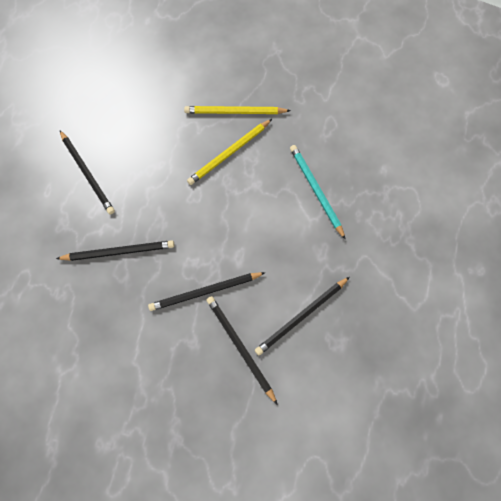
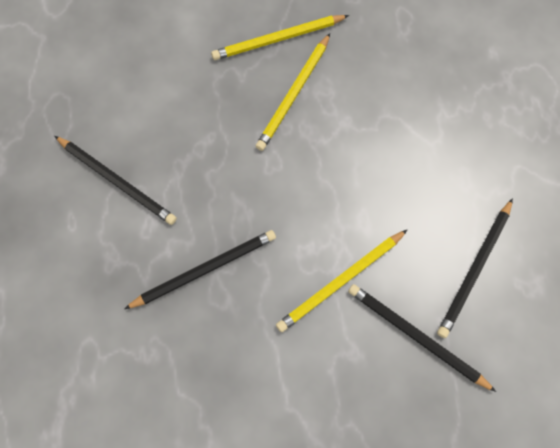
camera: 20 degrees left, 0 degrees up
(205, 292) = (340, 281): black pencil -> yellow pencil
(316, 190) = (423, 105): turquoise pencil -> none

